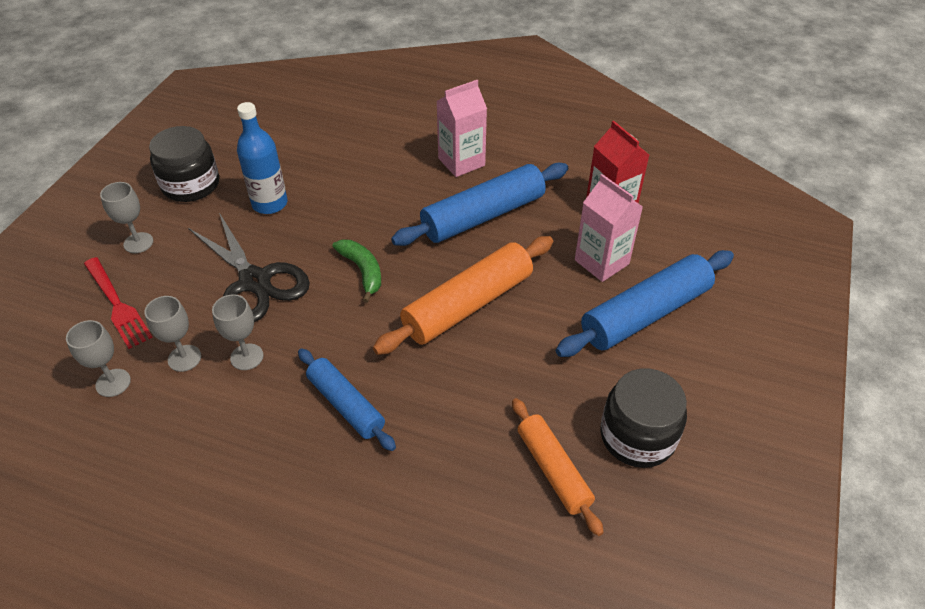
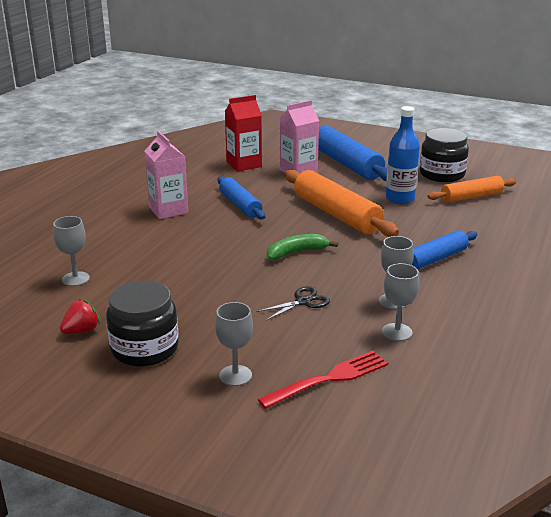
camera: 85 degrees left, 20 degrees down
(113, 383) = (430, 369): grey goblet -> grey goblet (75, 279)
(224, 146) = (81, 331): none -> red strawberry
(255, 281) = (303, 301): black scissors -> black scissors, size x0.49
(270, 204) = (194, 298): blue bottle -> blue bottle (400, 199)
(483, 216) = (240, 205): blue rolling pin -> blue rolling pin, size x0.62

